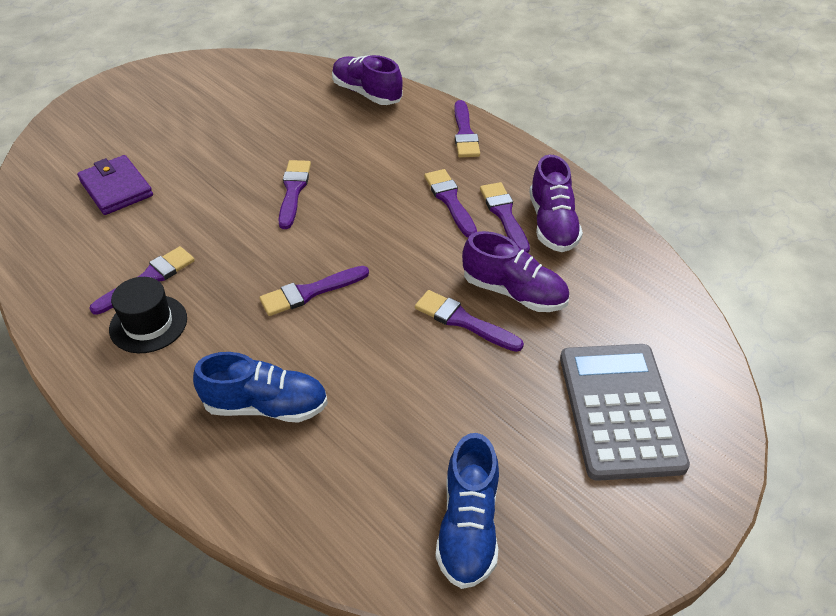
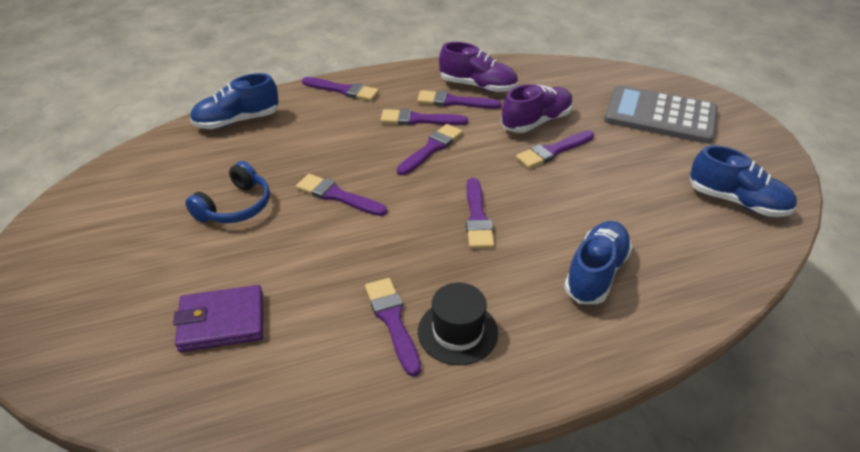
camera: 65 degrees left, 5 degrees down
(249, 141) = (235, 206): none -> blue headphones
(367, 93) = (237, 121): purple shoe -> blue shoe
(405, 226) = (431, 148): none -> purple brush

